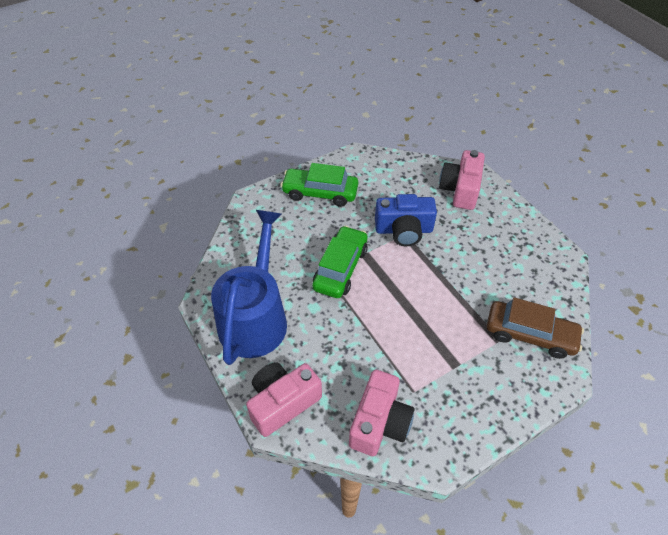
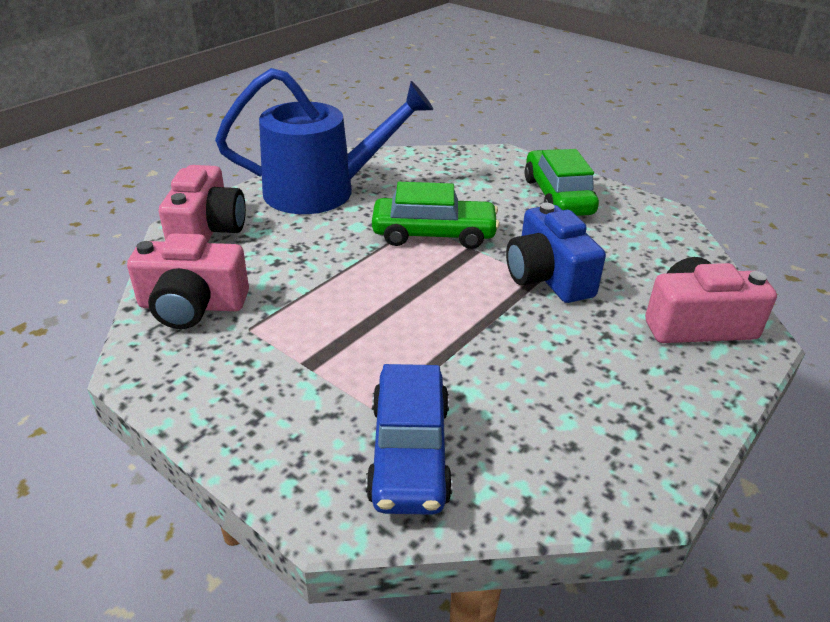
camera: 70 degrees right, 15 degrees down
(282, 403) = (207, 230): pink camera -> pink camera turned 60 degrees clockwise
(530, 335) = (409, 452): brown car -> blue car

